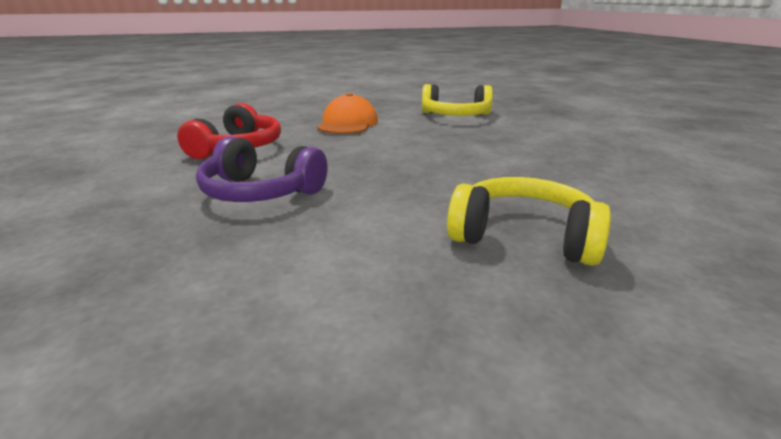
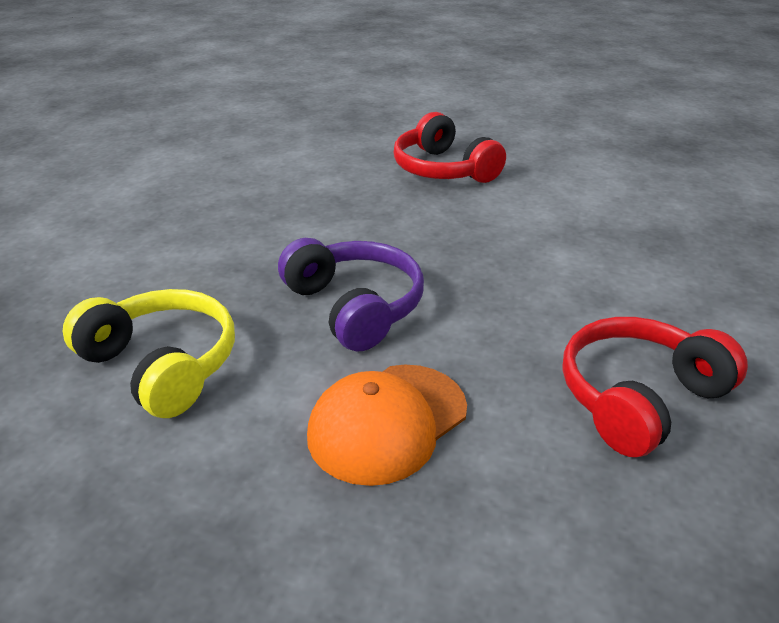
camera: 145 degrees left, 10 degrees up
(260, 192) = (621, 275): purple headphones -> purple headphones (355, 306)
(523, 237) = (443, 169): yellow headphones -> red headphones

